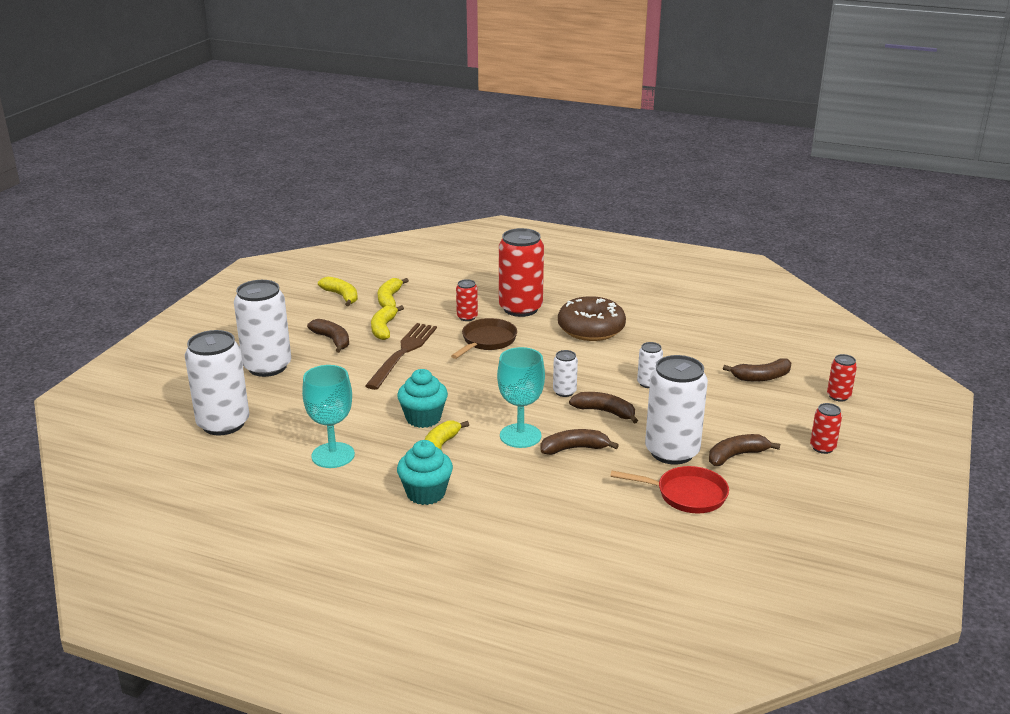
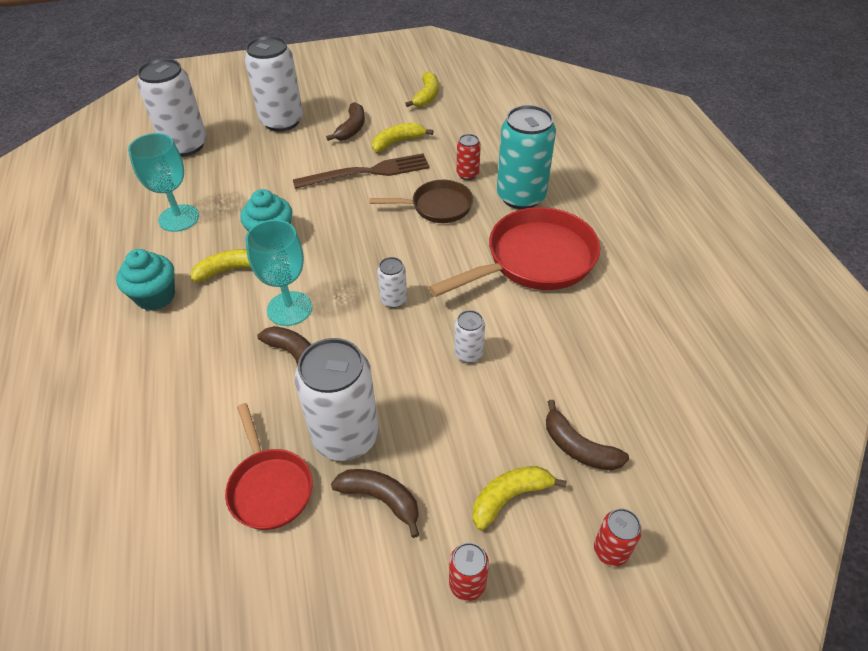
camera: 55 degrees right, 20 degrees up
(389, 299) = (449, 120): yellow banana -> yellow banana (509, 497)
(520, 308) = (521, 196): red can -> turquoise can
(591, 329) = (534, 260): brown donut -> red pan
(605, 412) = (381, 346): brown banana -> none

